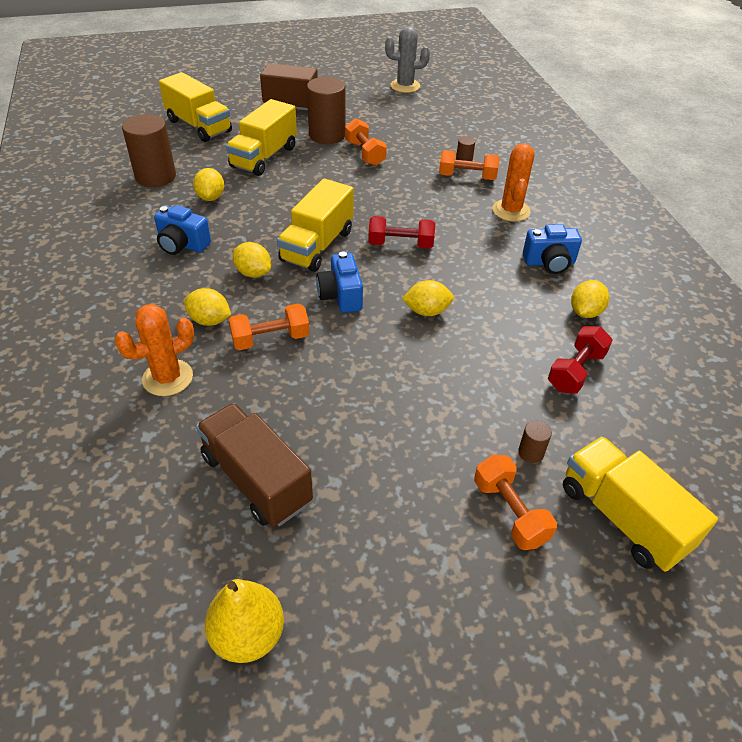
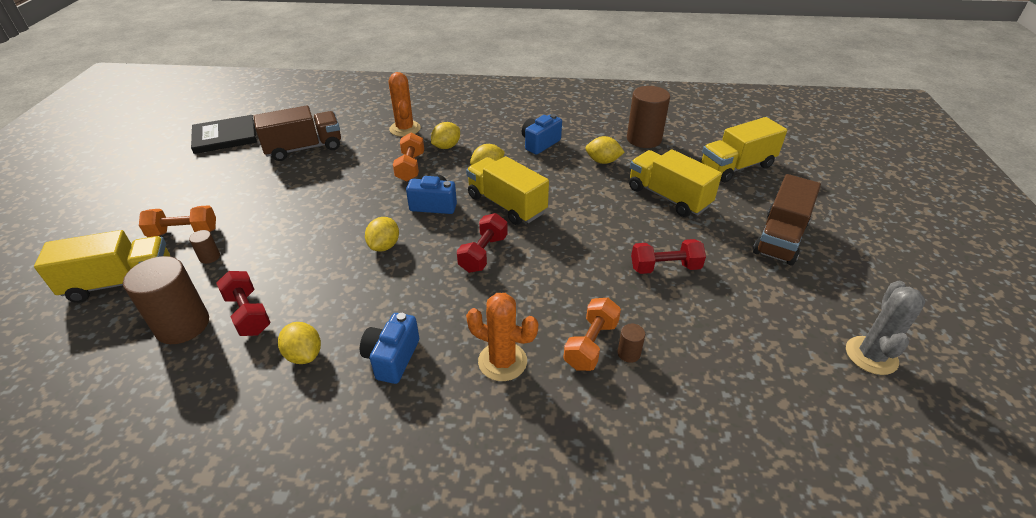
camera: 110 degrees right, 5 degrees down
(248, 635) = (225, 136): yellow pear -> black book
(327, 135) = (712, 247): brown cylinder -> brown cylinder (182, 325)
(365, 153) = (665, 268): orange dumbbell -> red dumbbell

